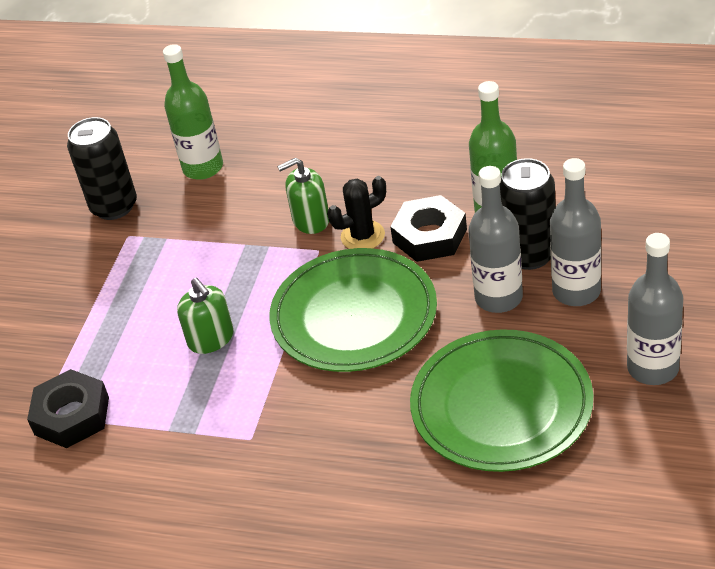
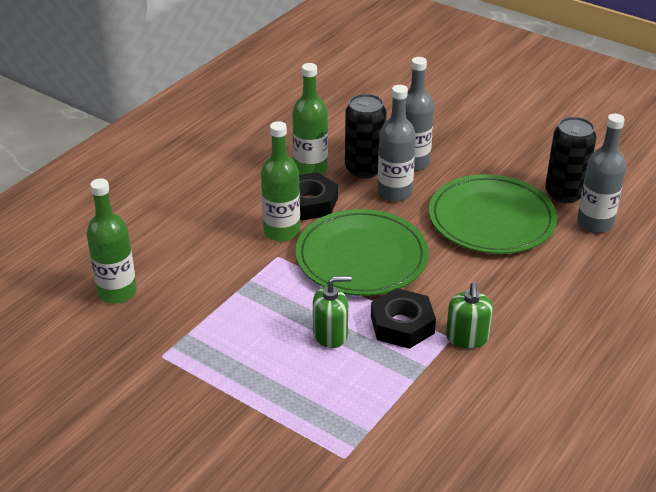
camera: 75 degrees left, 5 degrees down
(72, 416) = (360, 435): black nut -> black nut (402, 325)
(114, 206) = (113, 356): black can -> black can (564, 193)
(311, 220) = (240, 251): green soap dispenser -> green soap dispenser (467, 337)
(362, 236) = (281, 231): black cactus -> green bottle
(652, 368) = (498, 156): grey bottle -> grey bottle (595, 223)

